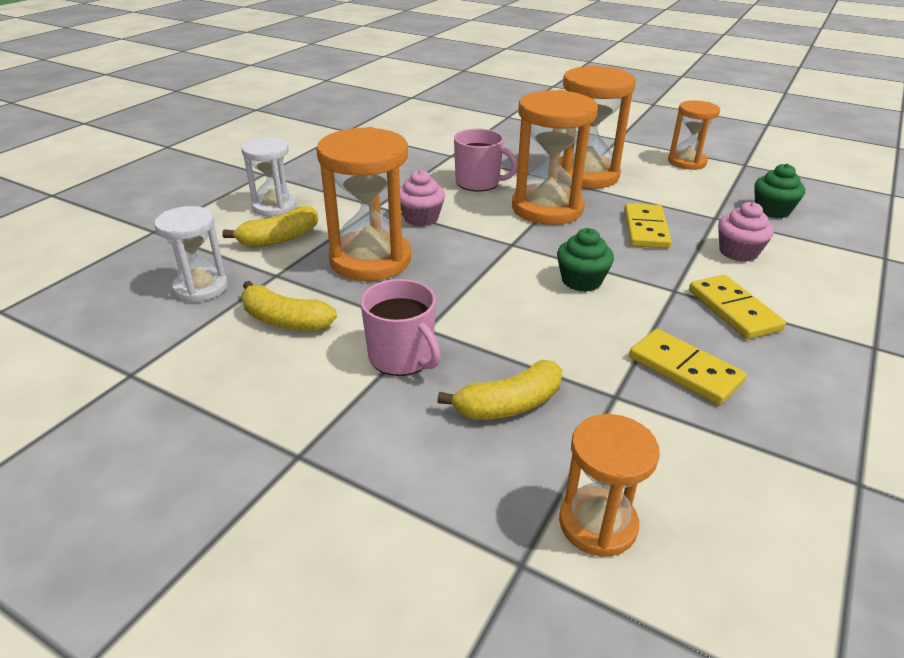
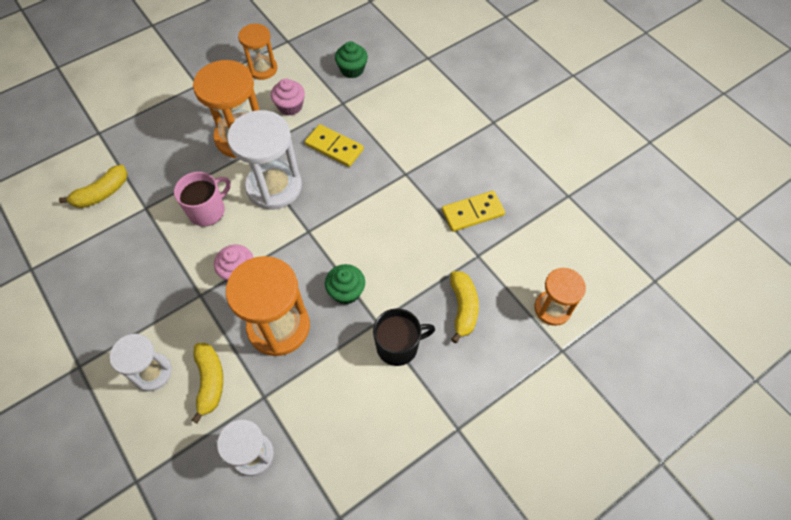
camera: 65 degrees left, 25 degrees up
(285, 321) = (326, 404): yellow banana -> yellow banana (102, 193)
(402, 357) = (398, 346): pink mug -> black mug
(547, 208) = (274, 187): orange hourglass -> white hourglass
(581, 281) = (371, 214): green cupcake -> green cupcake (346, 291)
(733, 310) = (437, 158): yellow domino -> none
(738, 252) = (386, 118): pink cupcake -> pink cupcake (290, 106)

